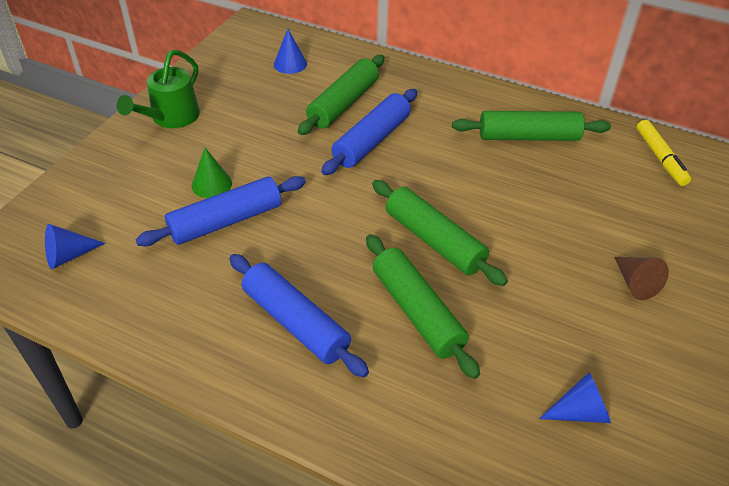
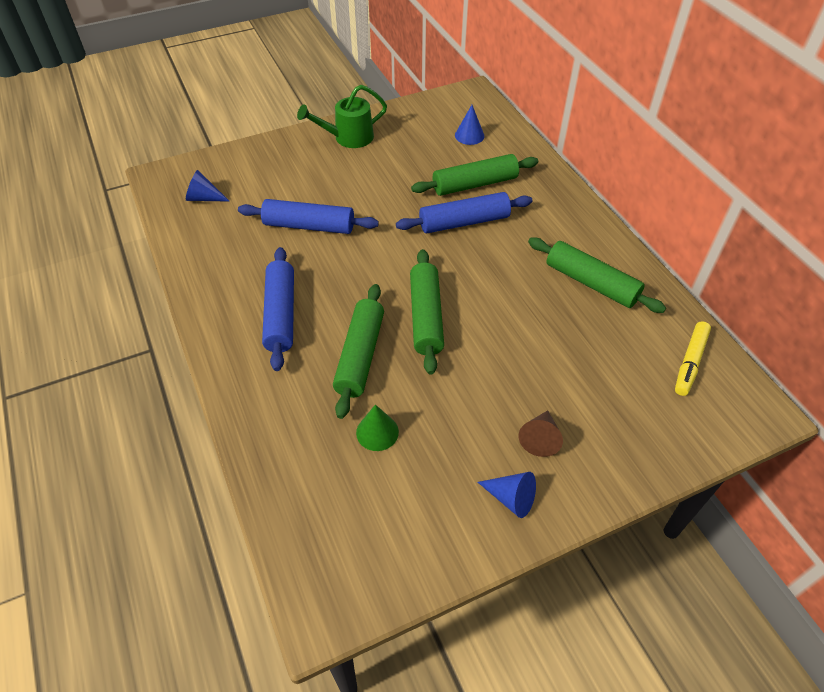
camera: 40 degrees right, 5 degrees up
(211, 184) = (326, 196): green cone -> green cone (377, 432)
(580, 412) = (390, 489): blue cone -> blue cone (511, 498)

